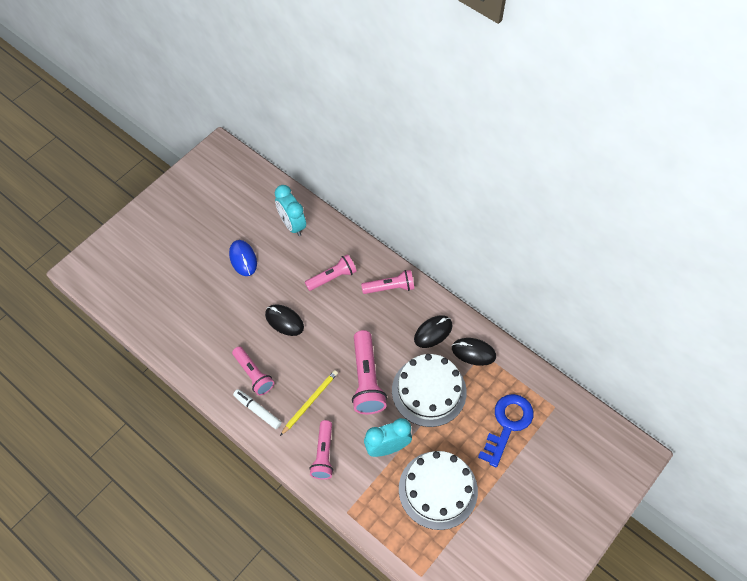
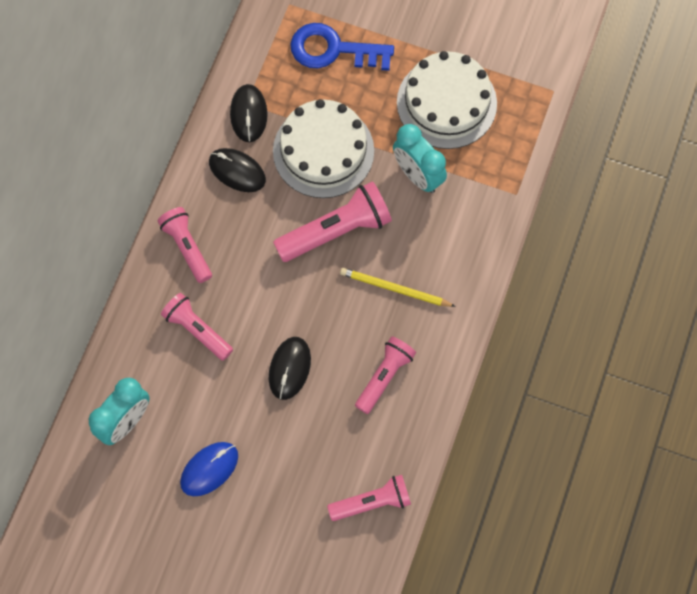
camera: 110 degrees left, 10 degrees up
(257, 410) = (432, 350): white marker -> none
(323, 454) = (457, 246): pink flashlight -> pink flashlight (372, 502)

